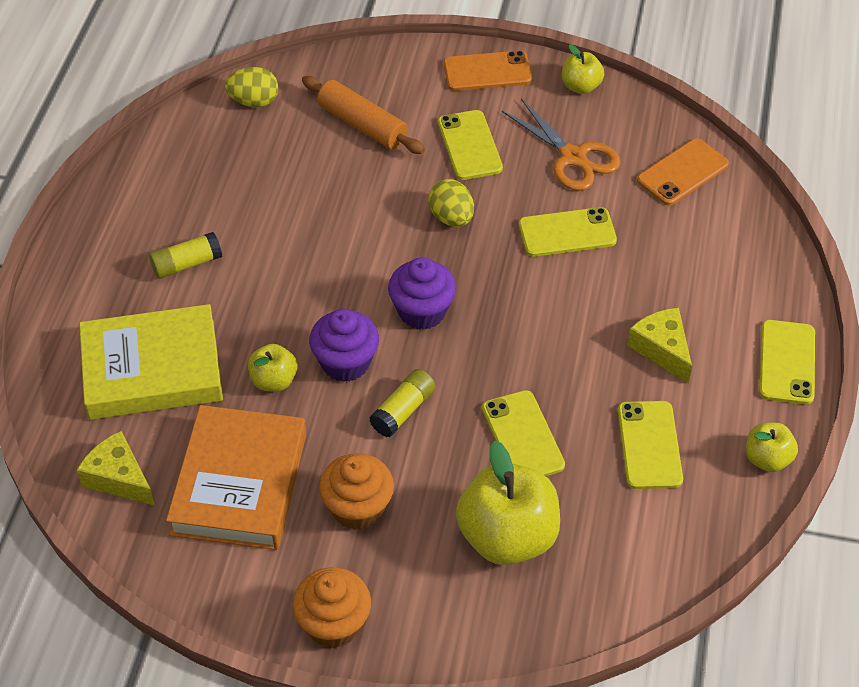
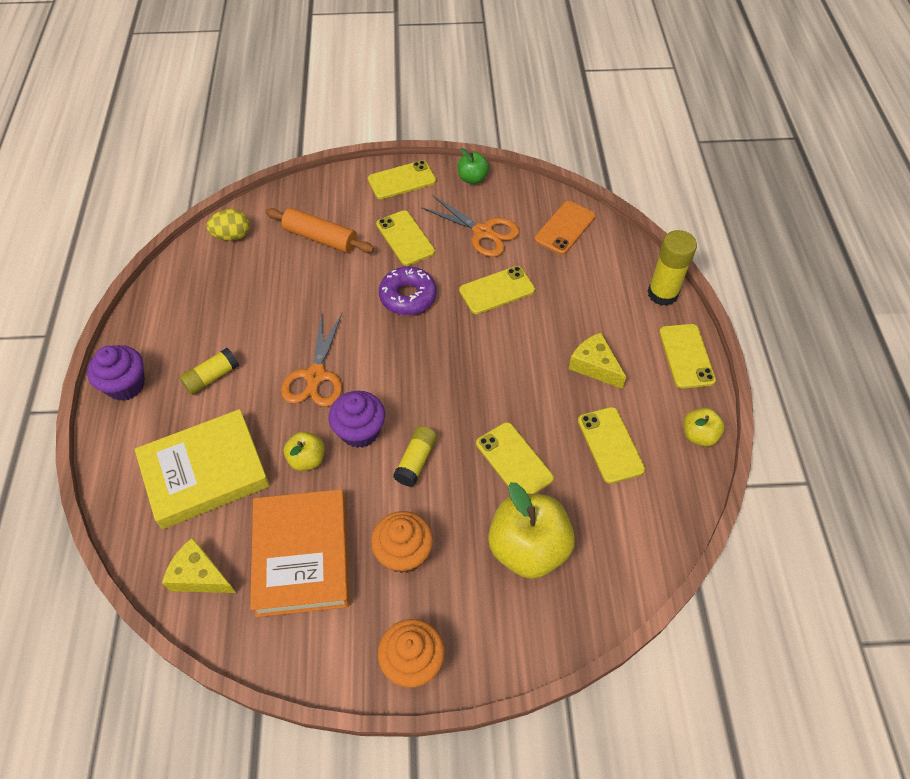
camera: 15 degrees left, 5 degrees up
(311, 288) = (316, 376): none -> orange scissors
(422, 311) = (407, 376): purple cupcake -> purple cupcake (126, 385)
(451, 218) = (408, 296): yellow egg -> purple donut
(487, 71) = (402, 180): orange phone -> yellow phone
(581, 86) = (472, 178): yellow apple -> green apple
(784, 280) = (662, 294): none -> yellow glue stick

